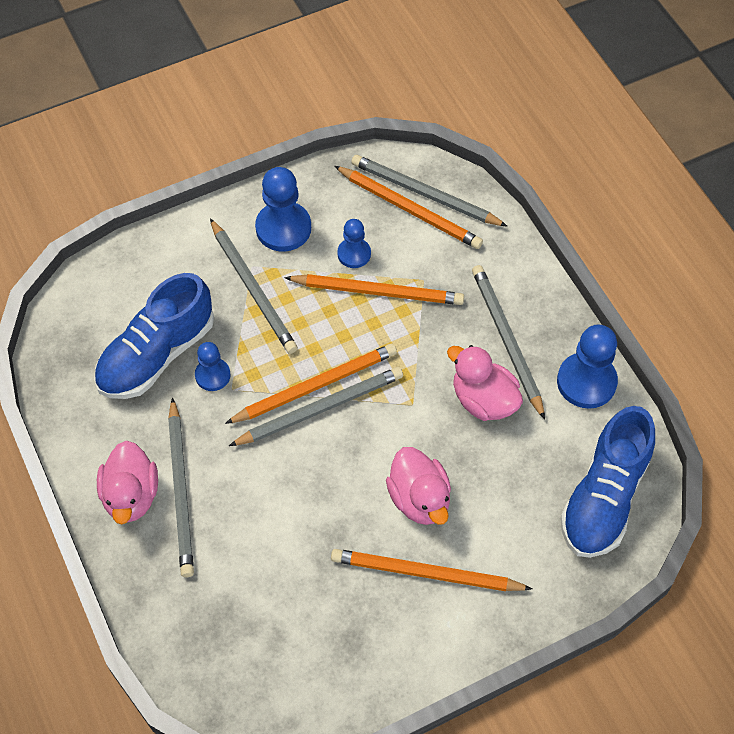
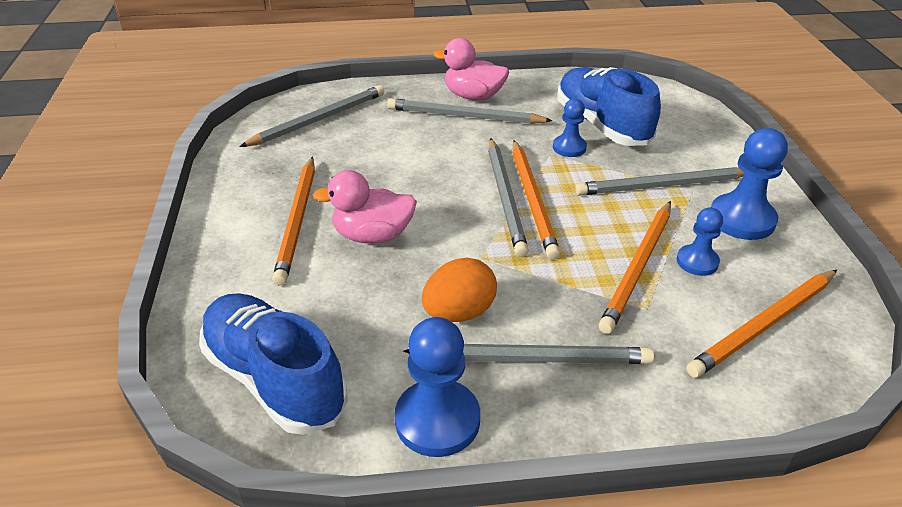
camera: 110 degrees right, 20 degrees down
(424, 194) = (791, 346): grey pencil -> grey pencil (319, 119)
(426, 573) = (297, 221): orange pencil -> orange pencil turned 150 degrees clockwise
(483, 400) = (459, 312): pink duck -> orange egg

